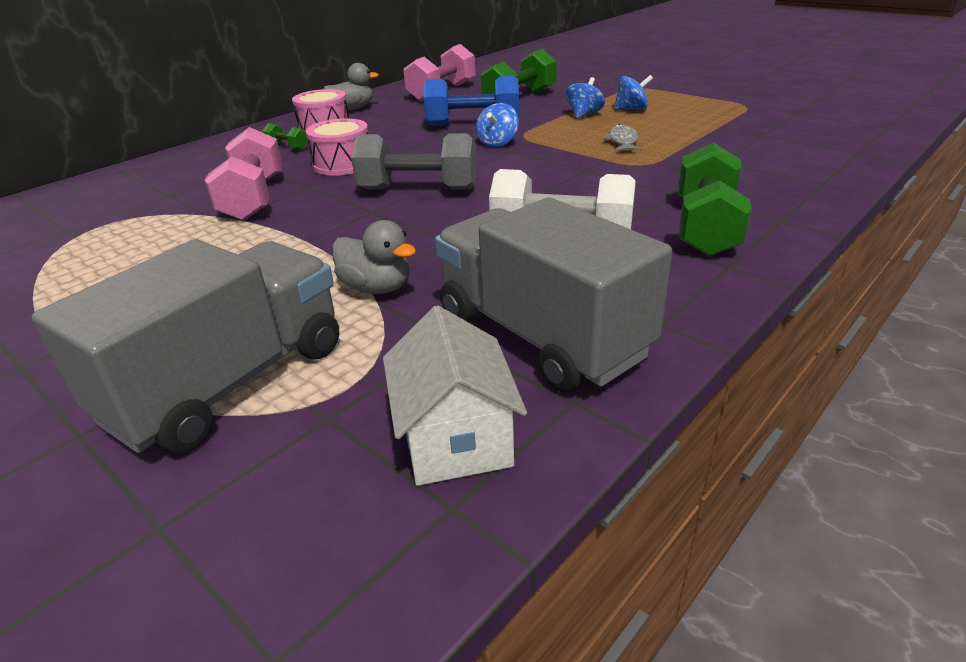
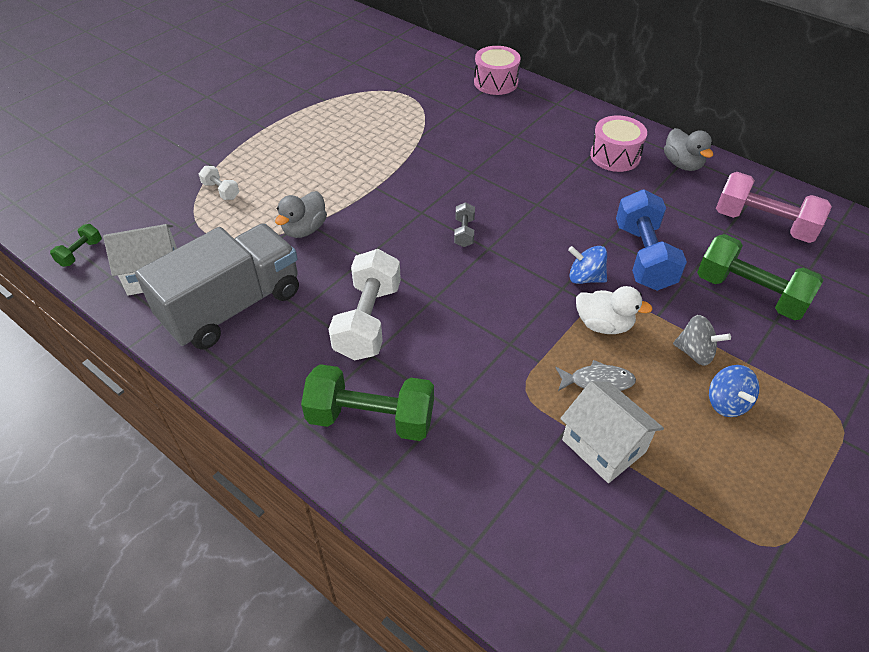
camera: 85 degrees right, 15 degrees up
(229, 383) = (221, 191): grey truck -> white dumbbell
(254, 198) = (449, 149): pink dumbbell -> none
(287, 147) = (562, 143): green dumbbell -> green dumbbell (80, 253)
(343, 164) = (521, 182): pink drum -> pink drum (496, 82)
(418, 189) = (464, 232): grey dumbbell -> grey dumbbell, size x0.47
(557, 138) = (603, 325): none -> white duck
(584, 114) = (695, 352): blue spinning top -> grey spinning top
(689, 141) = (603, 446): none -> white house

